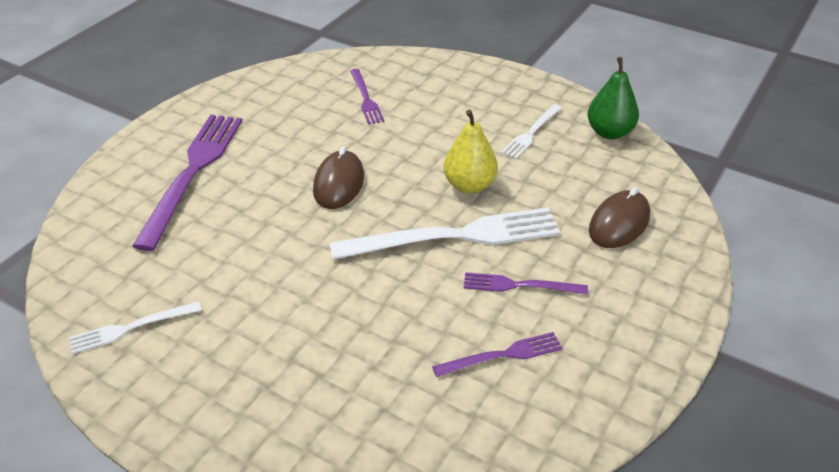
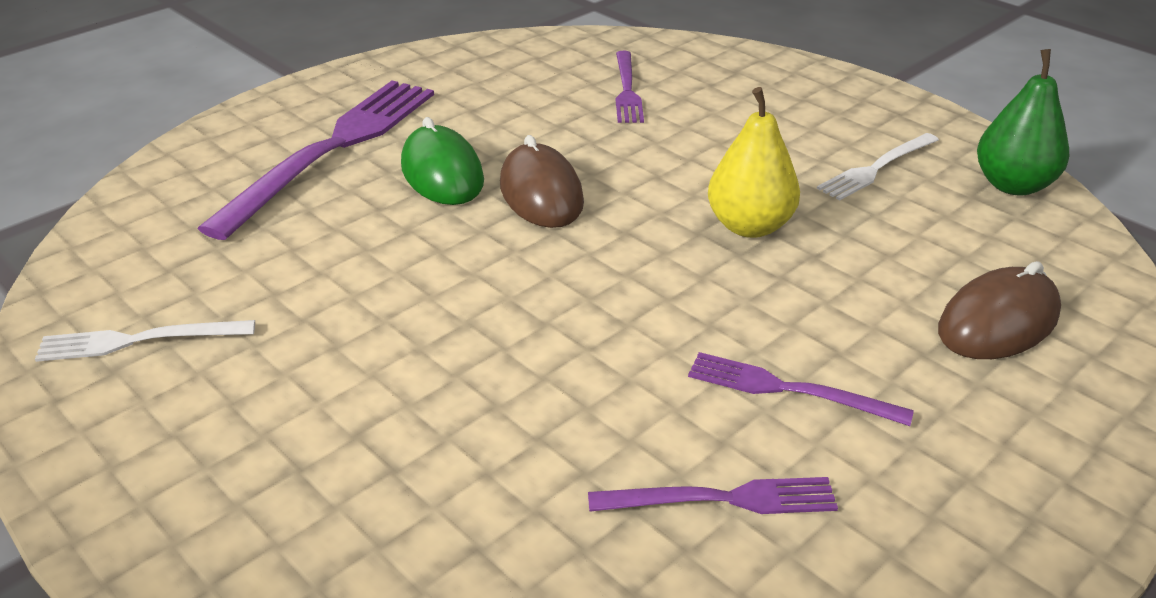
camera: 15 degrees right, 5 degrees down
(271, 179) = (442, 174): none -> green mouse
(339, 184) = (541, 194): brown mouse -> brown mouse turned 45 degrees counterclockwise
(454, 236) = (699, 296): white fork -> none

